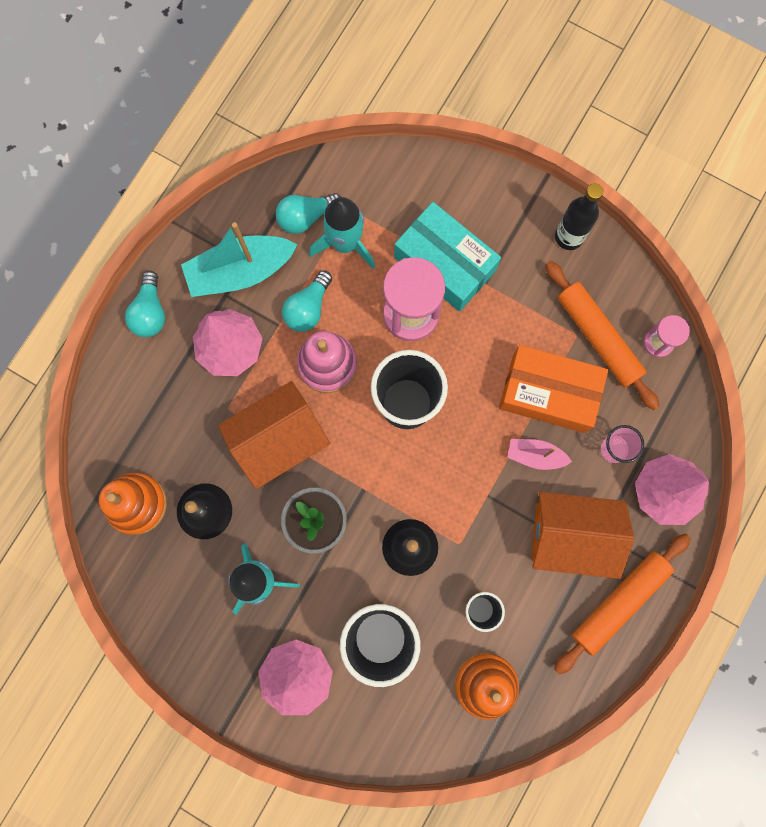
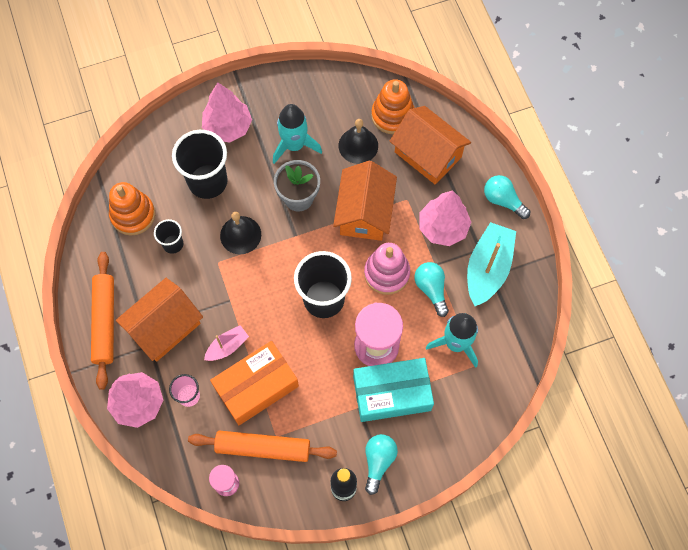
camera: 130 degrees right, 10 degrees down
(156, 428) = (428, 154): none -> orange house
(306, 217) = (493, 334): turquoise light bulb -> turquoise light bulb (378, 461)

